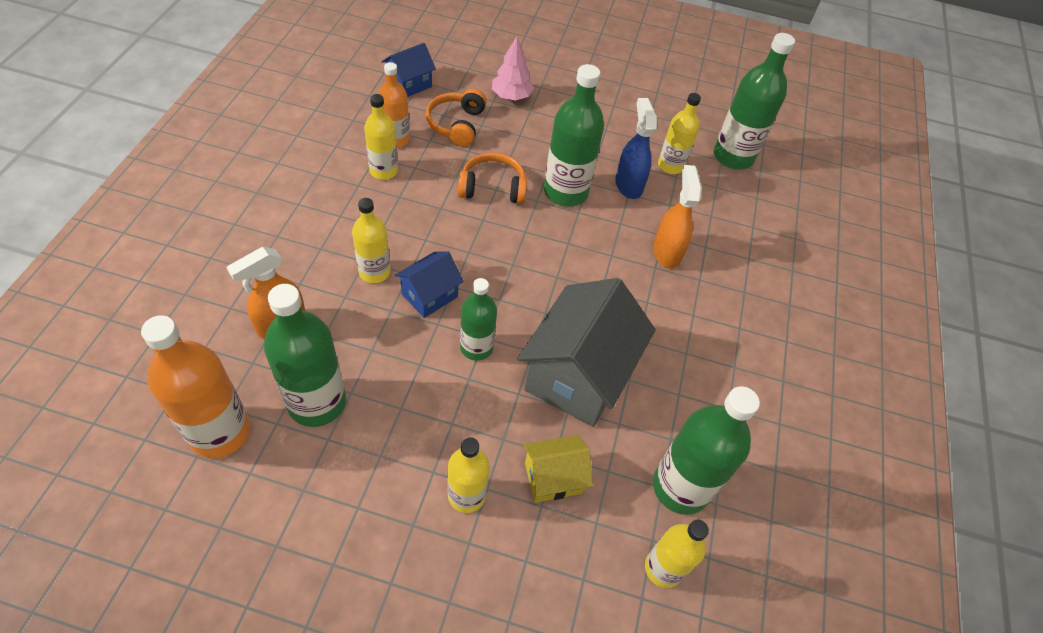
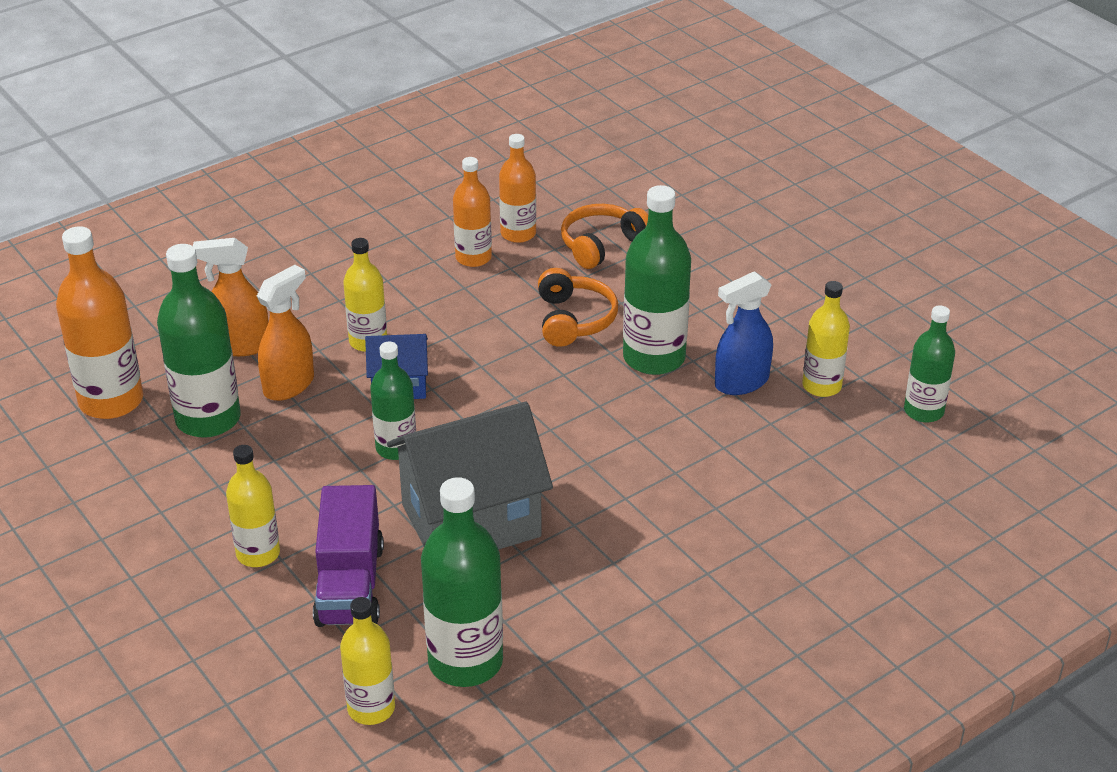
camera: 45 degrees right, 15 degrees down
(383, 171) = (473, 258): yellow bottle -> orange bottle
(409, 84) = (592, 186): blue house -> none
(492, 188) = (573, 320): orange headphones -> orange headphones turned 45 degrees clockwise
(511, 96) = (700, 240): pink tree -> none
(553, 478) = (350, 584): yellow house -> purple truck
(628, 185) = (741, 382): blue spray bottle -> blue spray bottle turned 150 degrees counterclockwise
(666, 252) = (707, 464): orange spray bottle -> orange spray bottle (289, 385)
(733, 156) = (923, 411): green bottle -> green bottle, size x0.62

